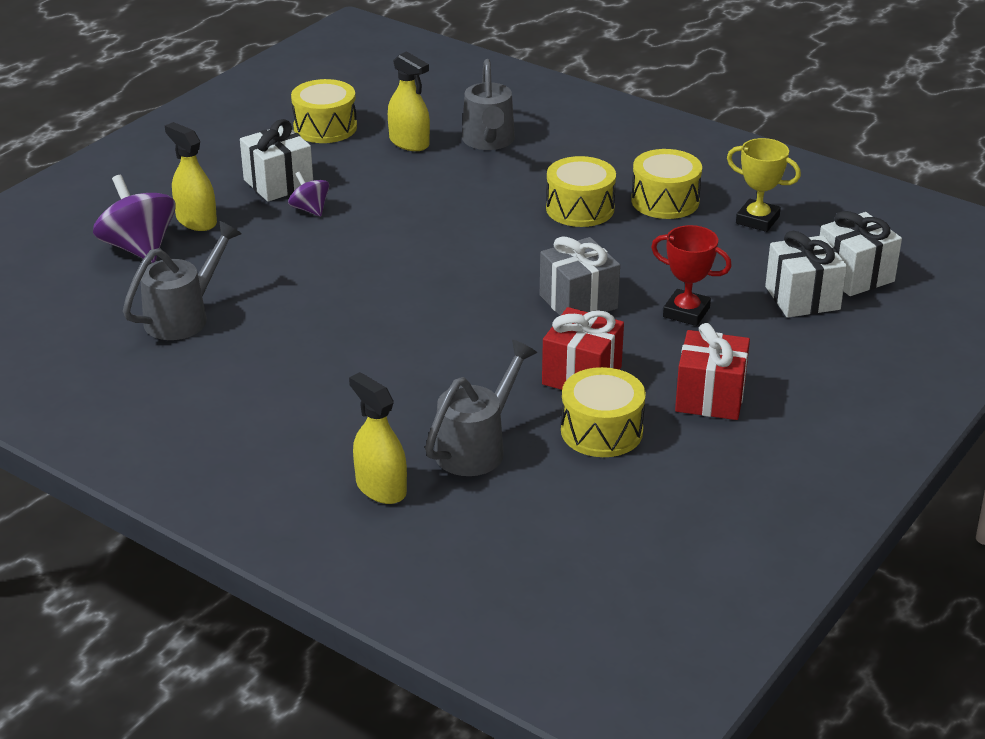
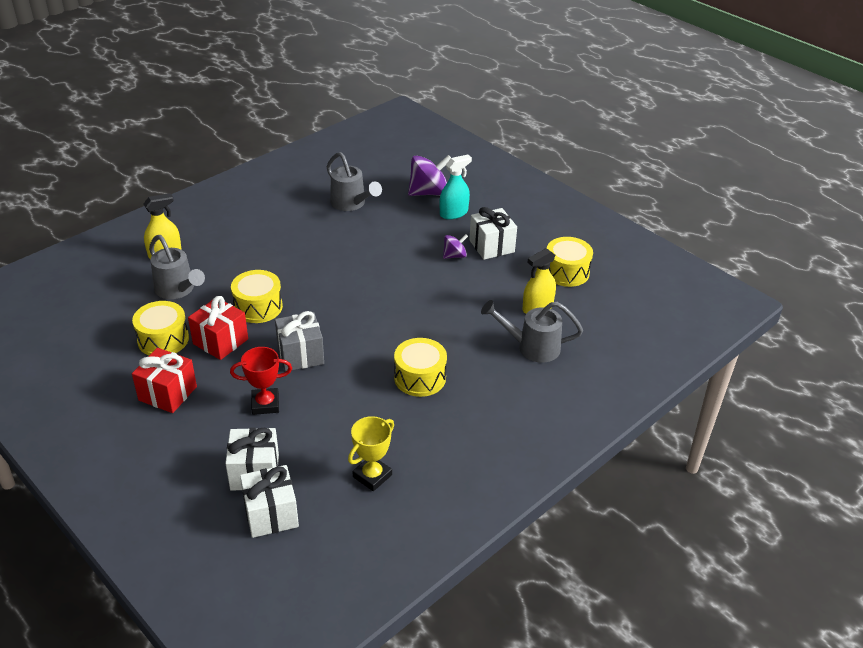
camera: 100 degrees right, 5 degrees up
(196, 221) = (453, 213): yellow spray bottle -> turquoise spray bottle
(665, 201) = (417, 427): yellow drum -> yellow drum (258, 307)
(686, 312) = (265, 404): red trophy -> red trophy turned 45 degrees clockwise

